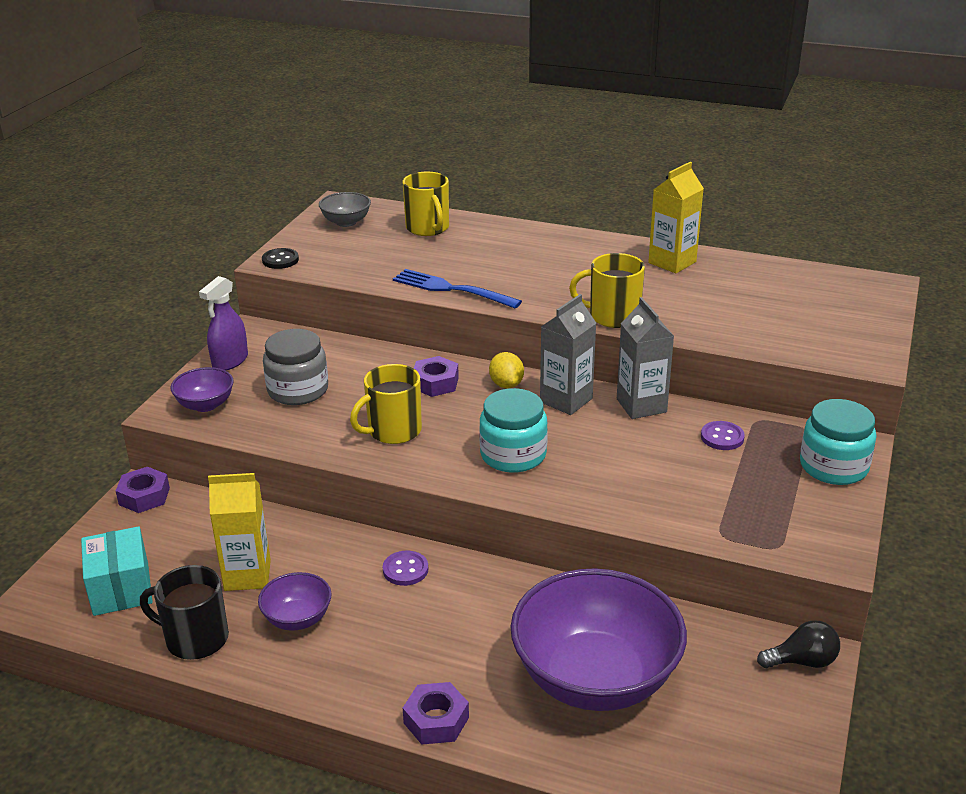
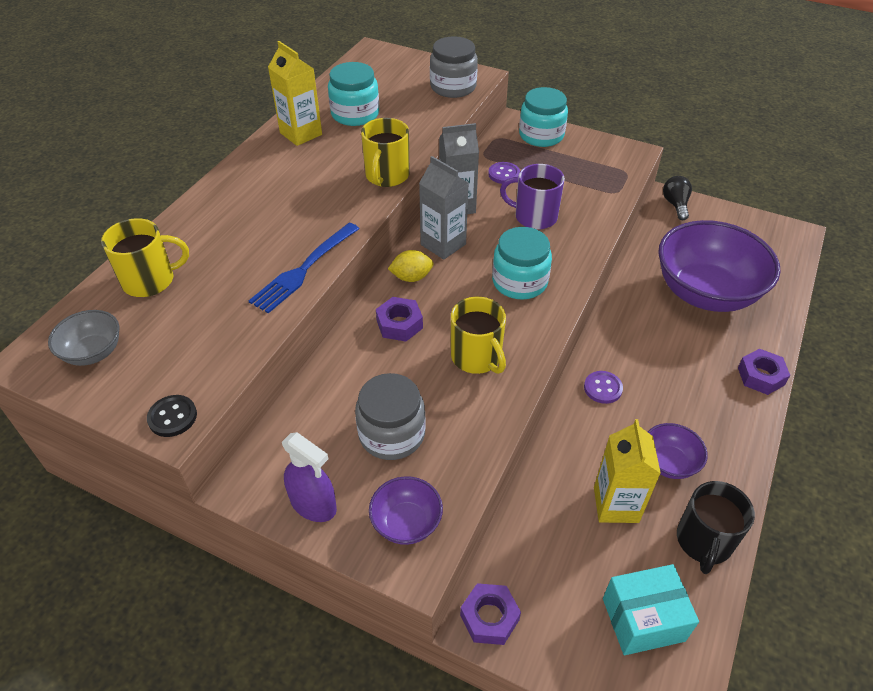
camera: 85 degrees left, 15 degrees up
(639, 463) = (534, 217): none -> purple mug
(727, 287) = (355, 114): none -> turquoise jar
(829, 345) = (453, 87): none -> grey jar

